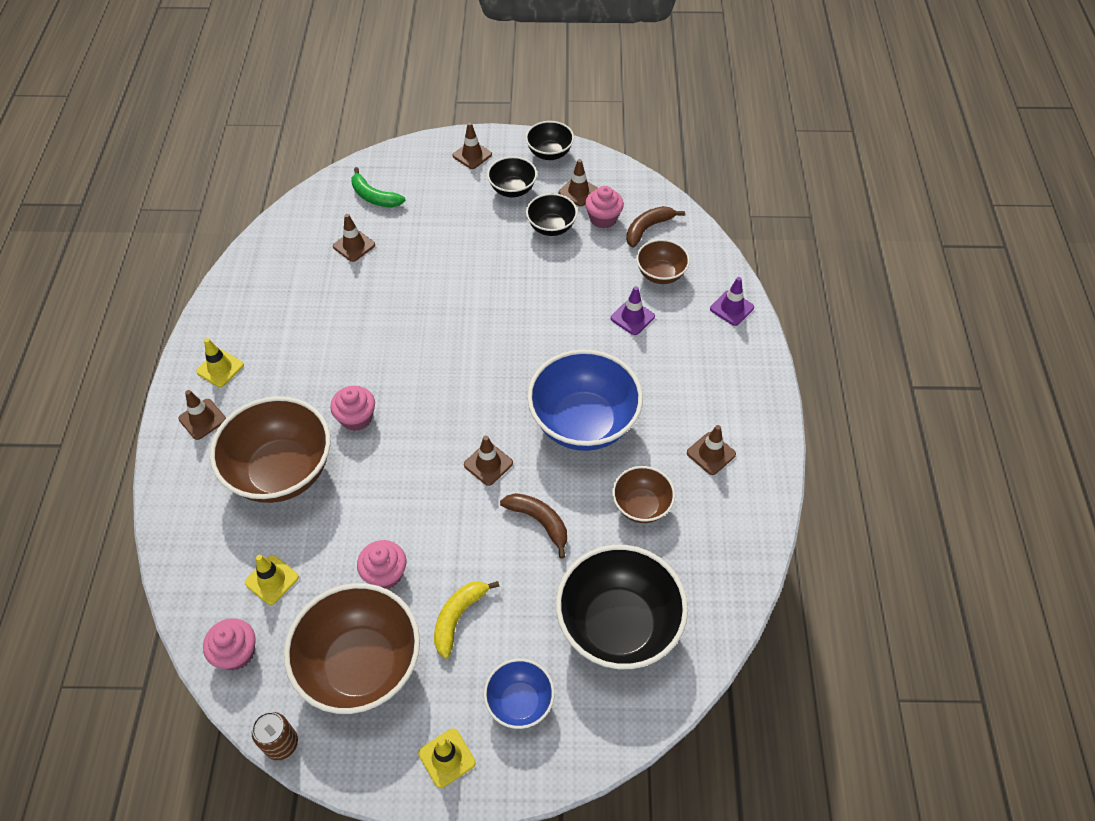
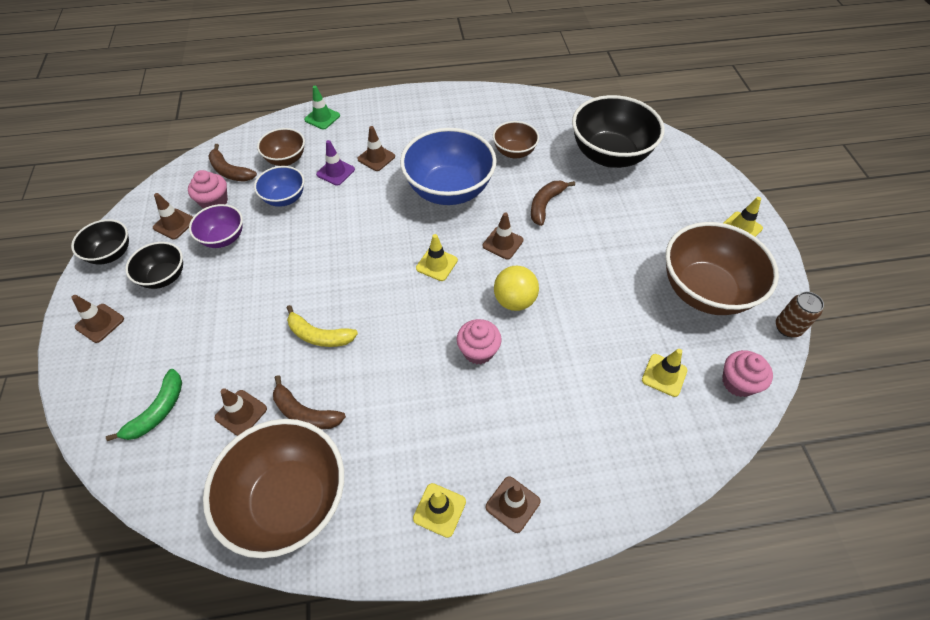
camera: 100 degrees left, 0 degrees up
(282, 471) = (554, 400): brown bowl -> brown bowl (289, 500)
(339, 286) = (305, 413): none -> brown banana
(385, 574) = (625, 292): pink cupcake -> none
(406, 460) = (514, 301): none -> yellow ball
(458, 617) = (640, 239): yellow banana -> yellow banana (319, 335)
(474, 397) = (436, 264): none -> yellow traffic cone
(519, 702) = (685, 196): blue bowl -> blue bowl (284, 198)
(551, 227) = (223, 238): black bowl -> purple bowl
(711, 453) = (461, 121): brown traffic cone -> brown traffic cone (376, 158)
(731, 308) = (322, 118): purple traffic cone -> green traffic cone

